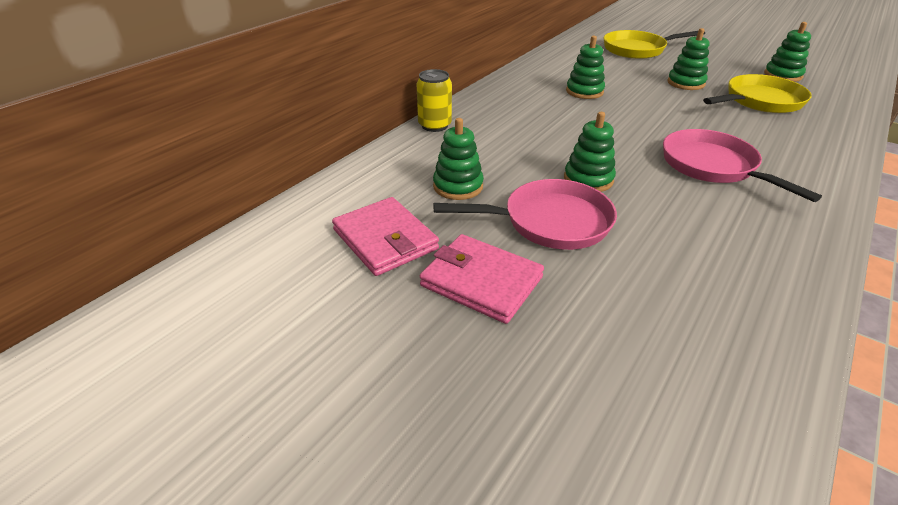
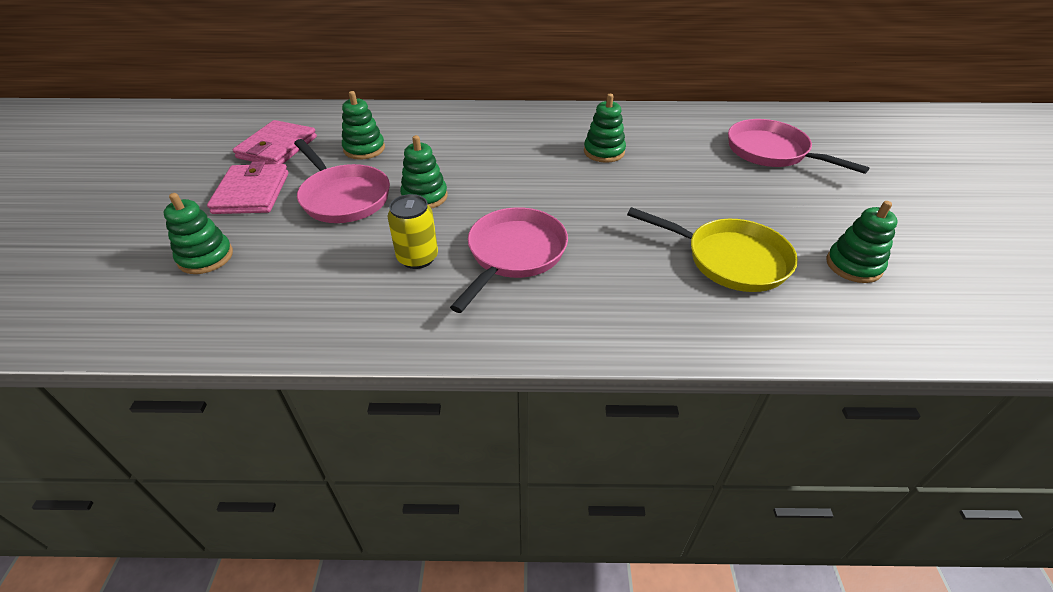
camera: 55 degrees right, 5 degrees up
(434, 125) = (450, 111): yellow can -> yellow can (417, 258)
(637, 49) = (771, 152): yellow pan -> pink pan
(685, 83) = (713, 201): green stacking toy -> green stacking toy (206, 257)

